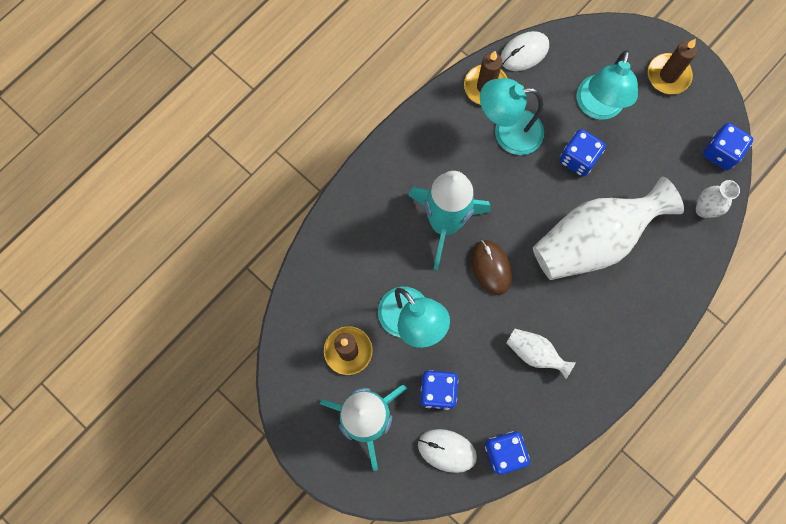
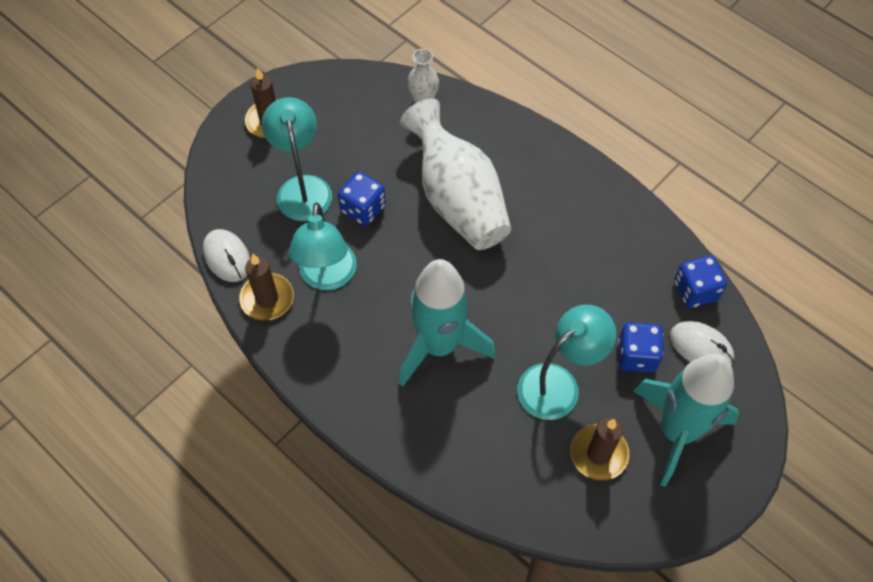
camera: 90 degrees left, 15 degrees down
(447, 450) = (701, 347): white mouse -> white mouse turned 75 degrees counterclockwise
(491, 267) = (491, 298): brown mouse -> none
(535, 353) = (586, 258): white vase -> none
(597, 107) = (302, 188): turquoise lamp -> turquoise lamp turned 120 degrees counterclockwise
(721, 152) = (361, 83): blue dice -> none

